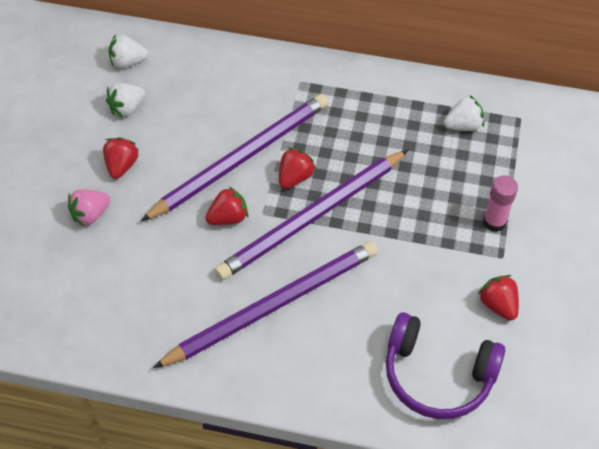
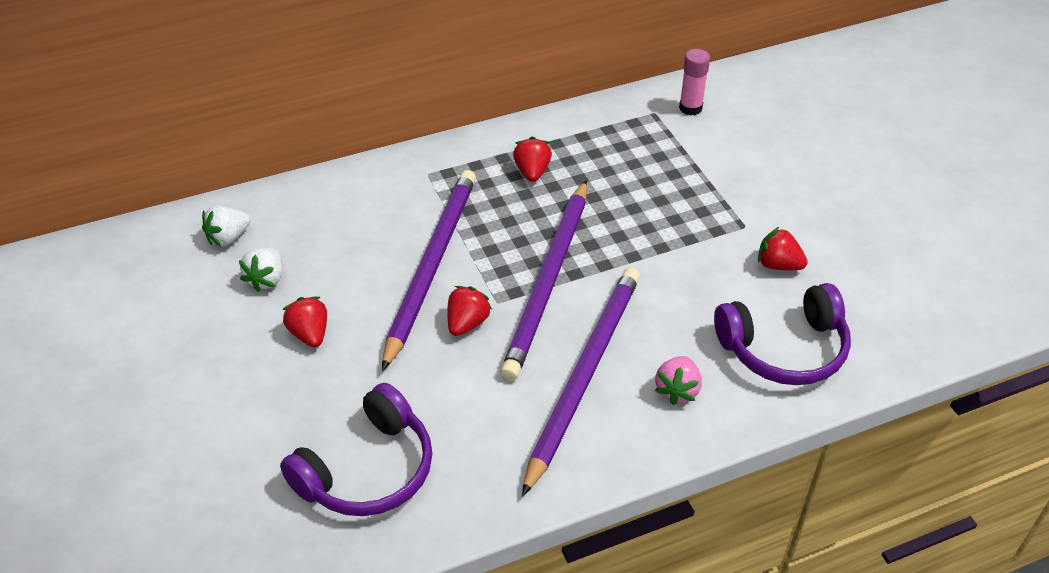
camera: 35 degrees left, 10 degrees down
(79, 286) = (367, 470): none -> purple headphones
(90, 214) = (317, 396): pink strawberry -> pink strawberry (677, 390)
(295, 177) = (500, 256): red strawberry -> red strawberry (532, 172)
(463, 125) = (612, 141): white strawberry -> none
(494, 222) = (711, 202): pink glue stick -> pink glue stick (690, 108)

